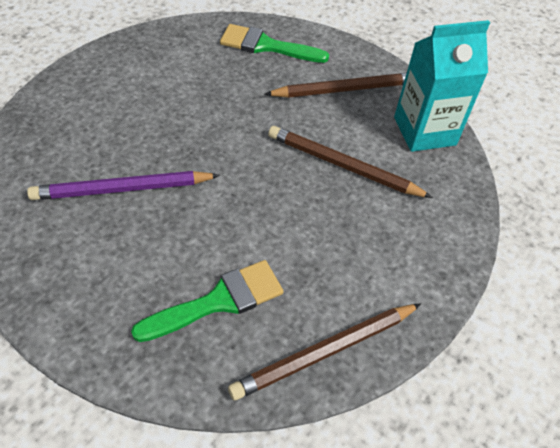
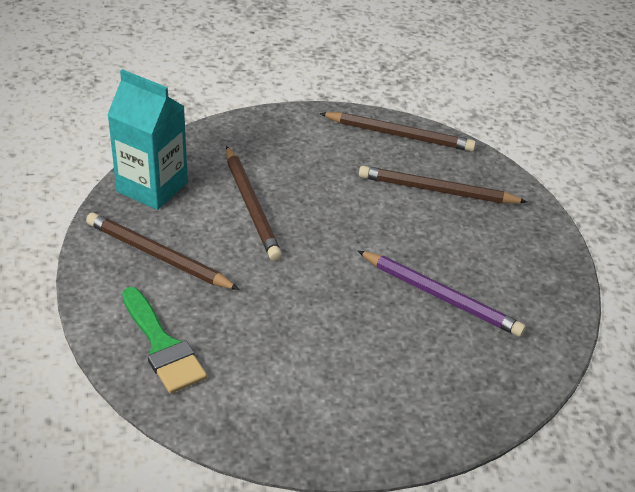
camera: 135 degrees left, 10 degrees down
(218, 301) = (437, 190): green brush -> brown pencil

